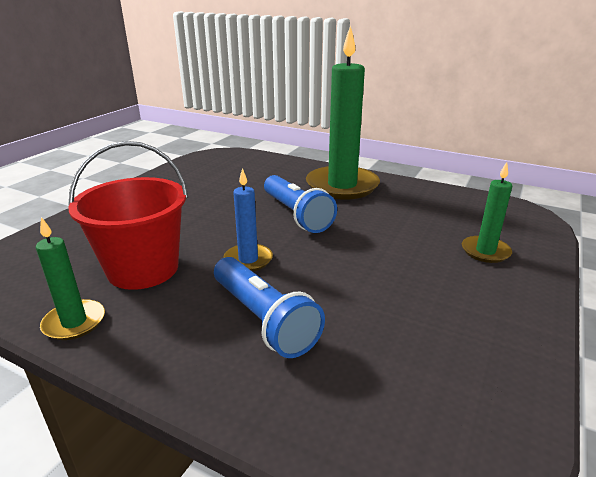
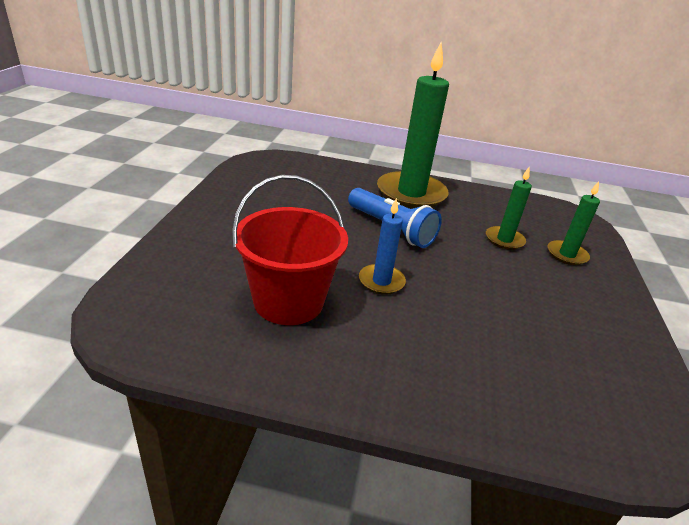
camera: 20 degrees left, 5 degrees up
(74, 322) = (265, 367): green candle -> green candle (504, 240)
(263, 319) = (436, 340): blue flashlight -> none

